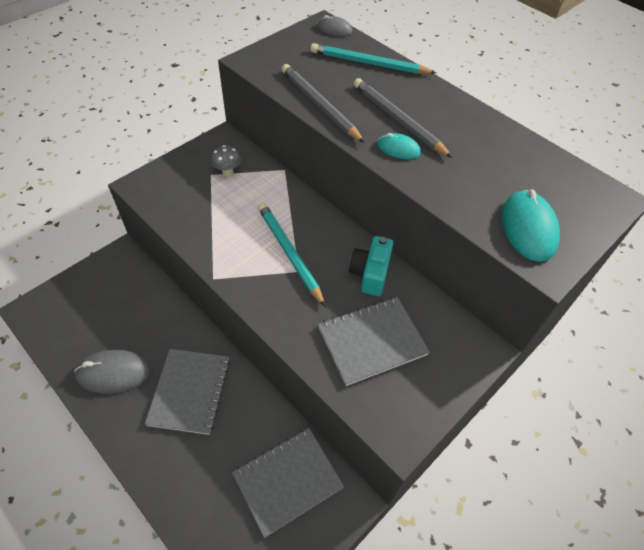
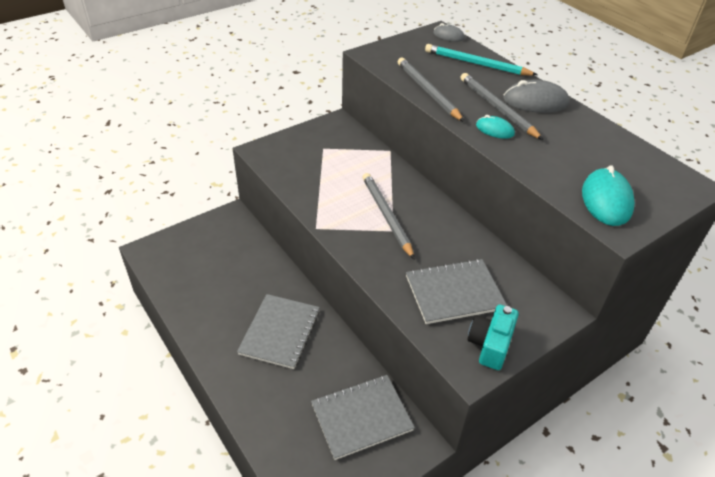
camera: 10 degrees right, 10 degrees down
(113, 373) = (213, 308): grey mouse -> grey mouse (535, 101)
(227, 171) = (338, 147): grey mushroom -> none
(289, 253) = (387, 216): turquoise pencil -> grey pencil
(370, 273) = (459, 239): turquoise camera -> turquoise camera (490, 345)

